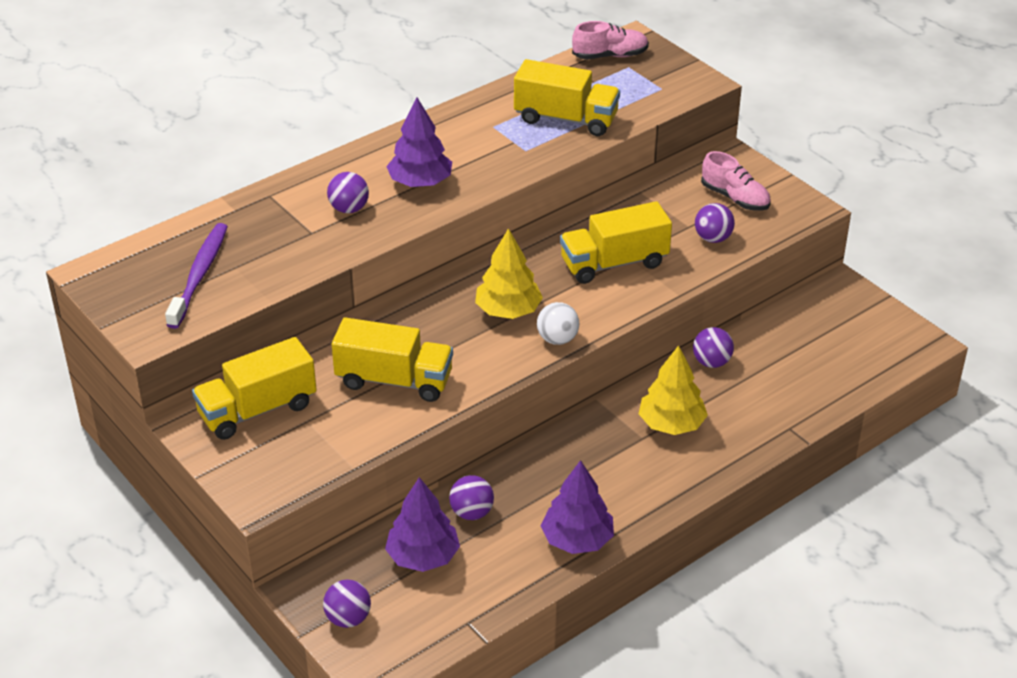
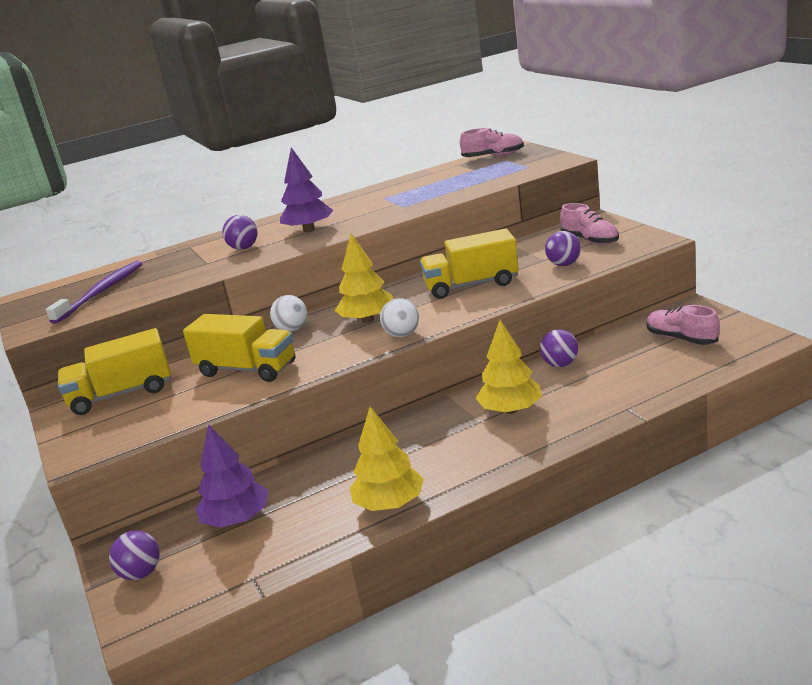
camera: 15 degrees right, 15 degrees down
(422, 319) = (292, 329): none -> white ball
(471, 513) = (298, 483): purple ball -> none
(566, 119) = (443, 188): yellow truck -> none
(577, 540) = (390, 504): purple tree -> yellow tree
(834, 333) = (681, 338): none -> pink shoe

